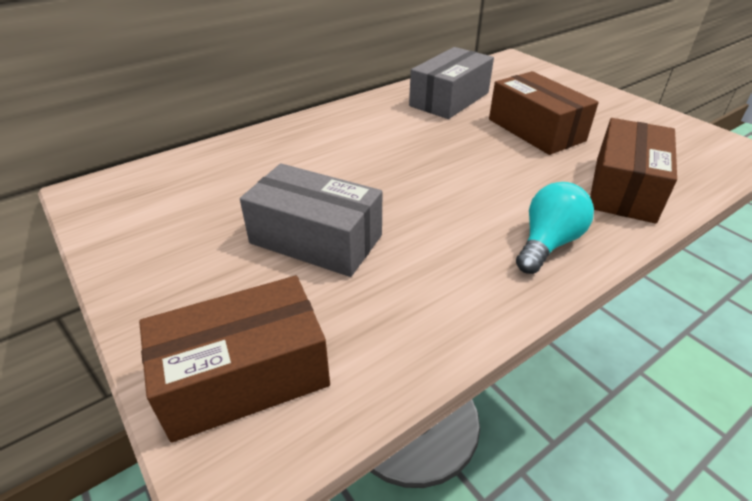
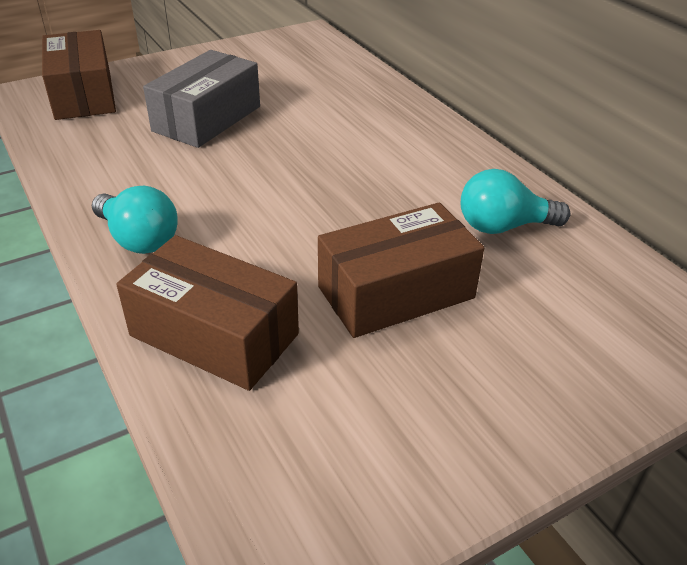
camera: 95 degrees right, 0 degrees up
(449, 99) = (503, 226): grey box -> turquoise light bulb

